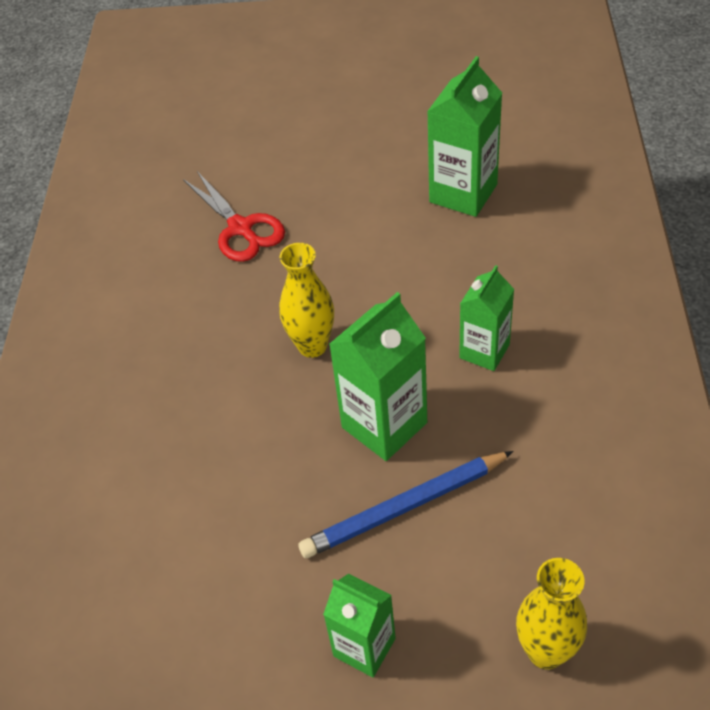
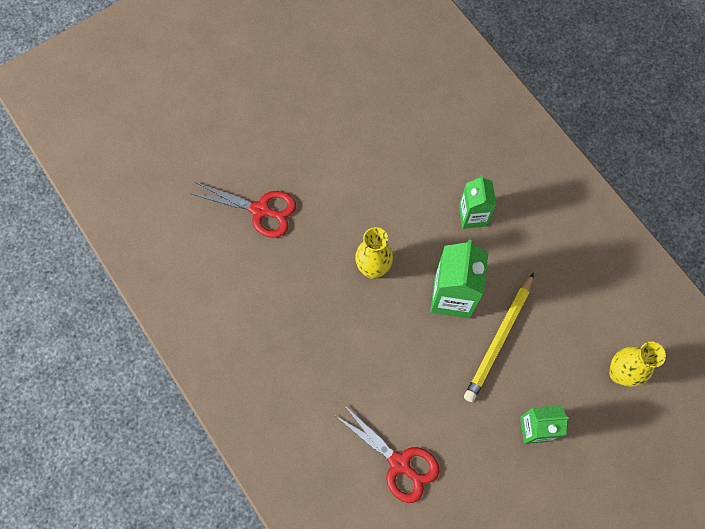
camera: 40 degrees left, 20 degrees up
(155, 576) = (399, 463): none -> red scissors
(404, 507) = (499, 339): blue pencil -> yellow pencil
(463, 193) = (381, 107): green carton -> none

